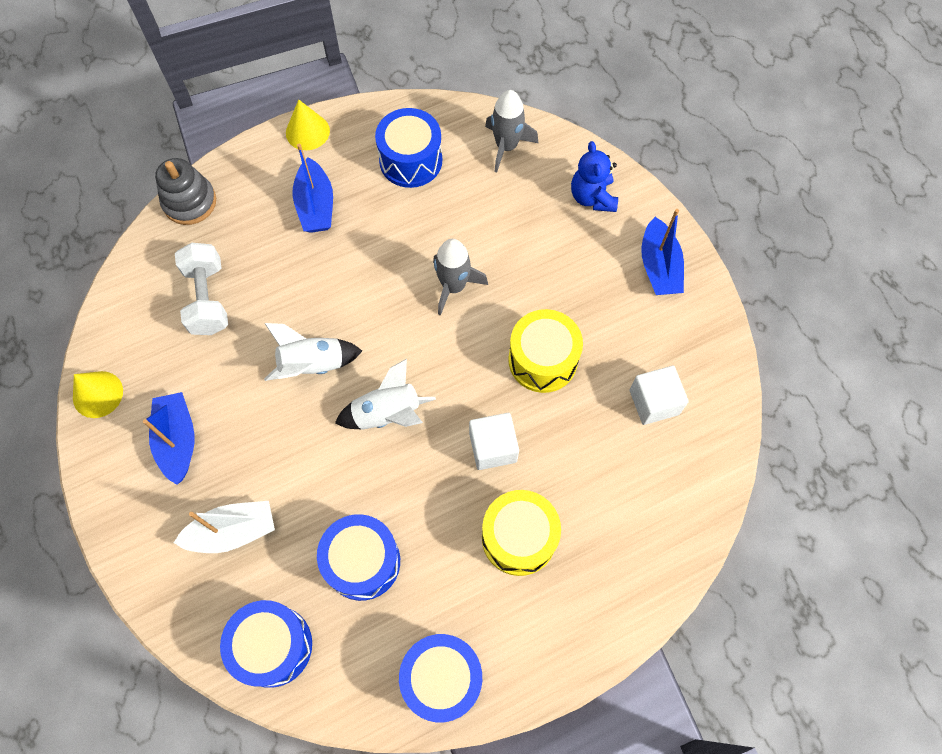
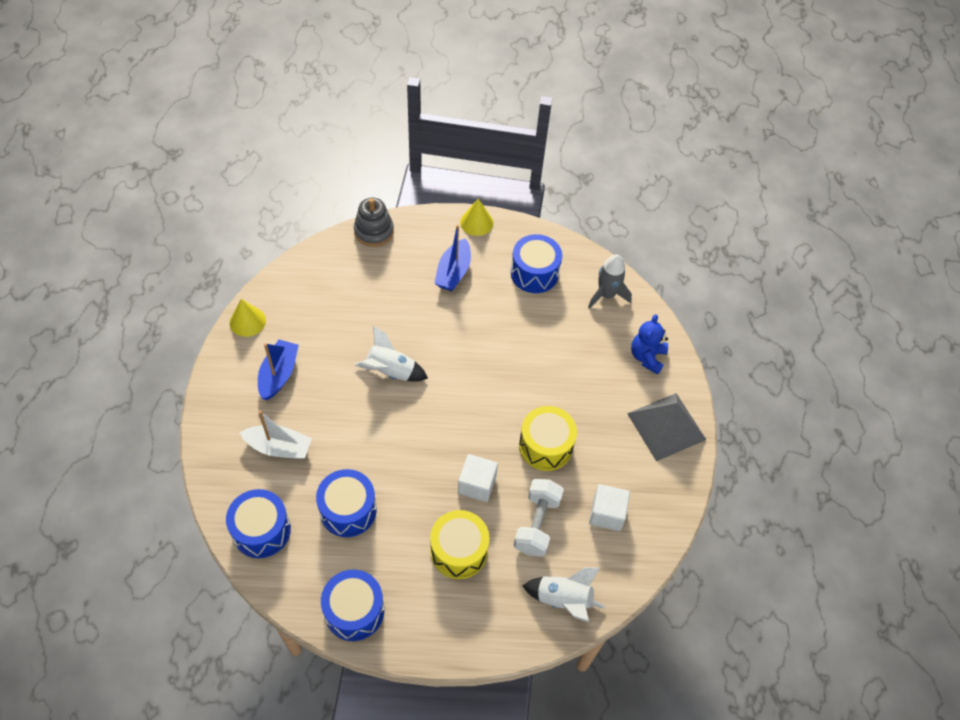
camera: 25 degrees right, 10 degrees down
(208, 299) = (349, 297): white dumbbell -> white dumbbell (537, 524)
(387, 414) = (420, 427): white rocket -> white rocket (563, 600)
(453, 286) = (514, 368): grey rocket -> none
(659, 267) = (666, 426): blue boat -> grey pyramid

